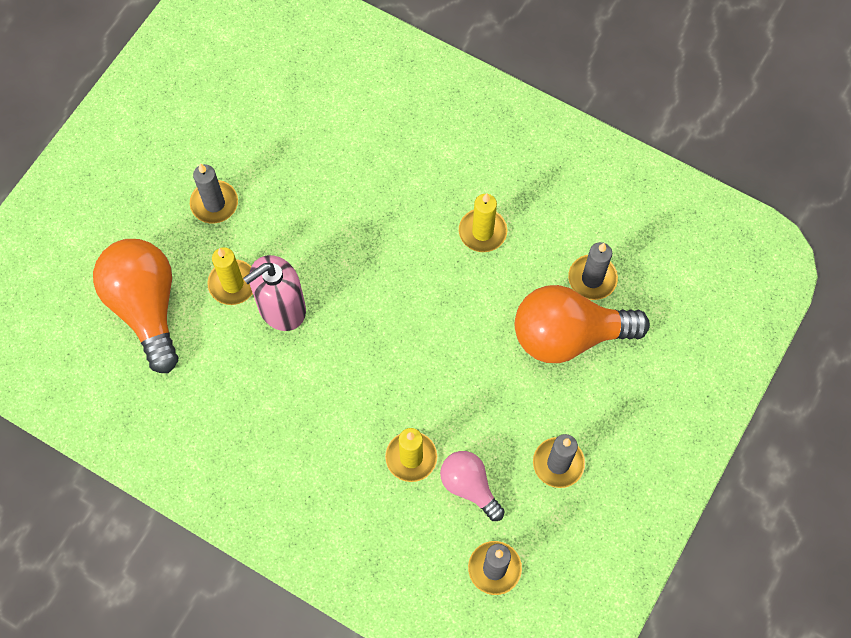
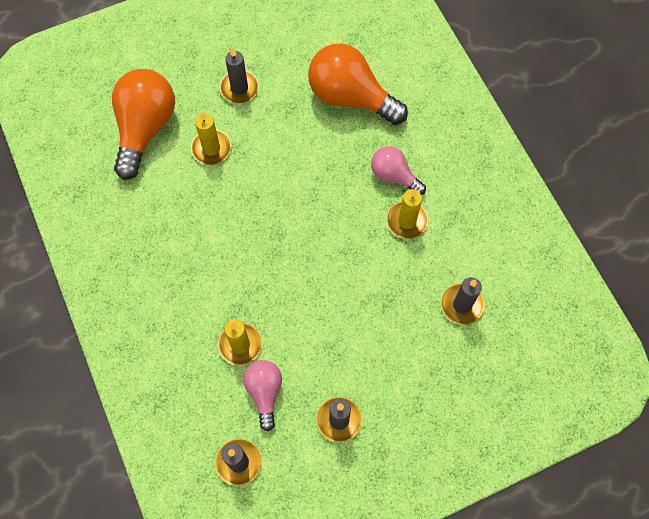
camera: 35 degrees right, 0 degrees up
(281, 308) = (231, 185): pink soap dispenser -> none
(438, 195) = (394, 176): none -> pink light bulb
(568, 335) = (414, 334): orange light bulb -> orange light bulb (350, 97)

